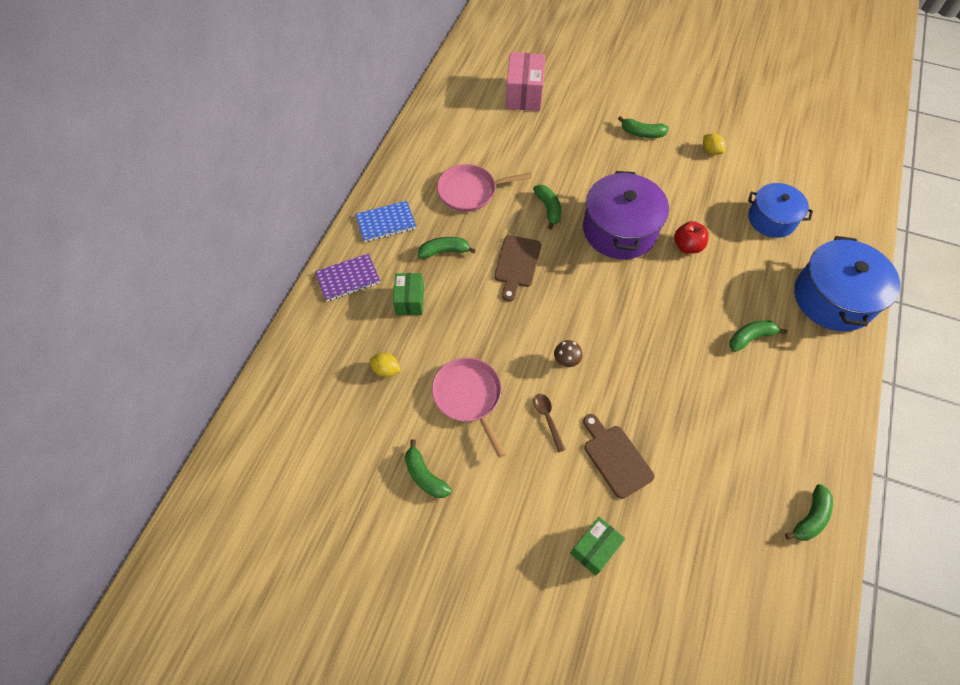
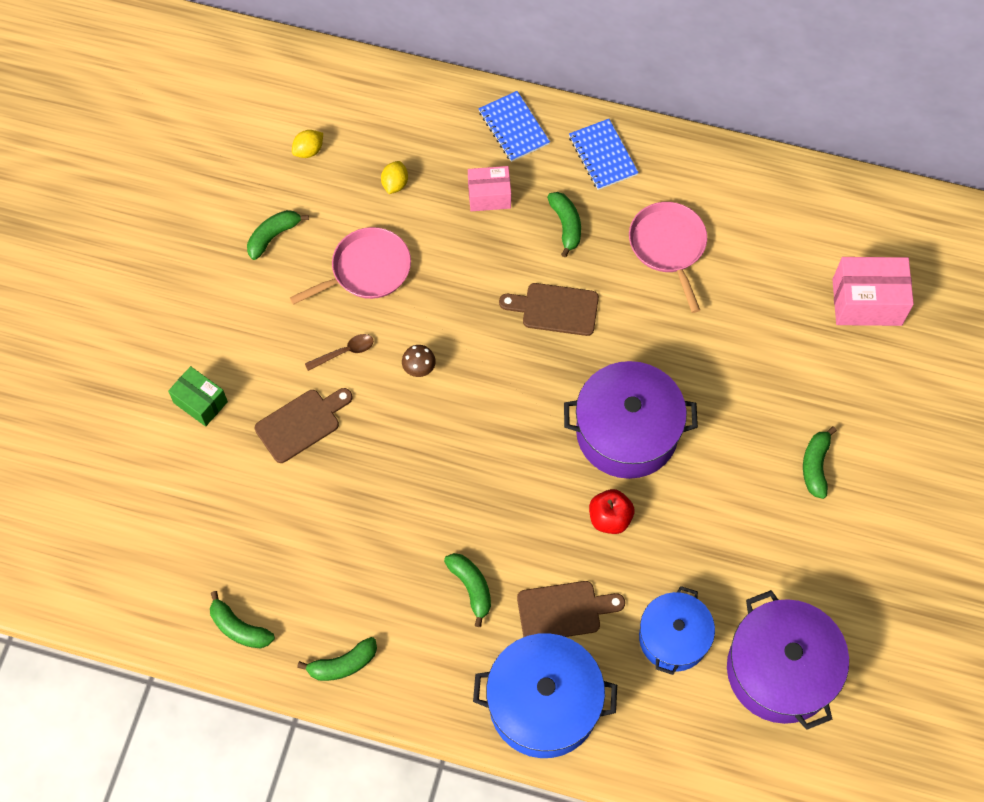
camera: 85 degrees right, 5 degrees up
(348, 278) = (513, 128): purple notebook -> blue notebook
(410, 300) = (489, 196): green box -> pink box
(548, 209) = (651, 342): green banana -> green banana (343, 664)
(711, 151) = (795, 563): yellow lemon -> yellow lemon (308, 151)
(761, 280) = (564, 611): none -> brown cutting board
(785, 167) = (780, 670): none -> purple pot

